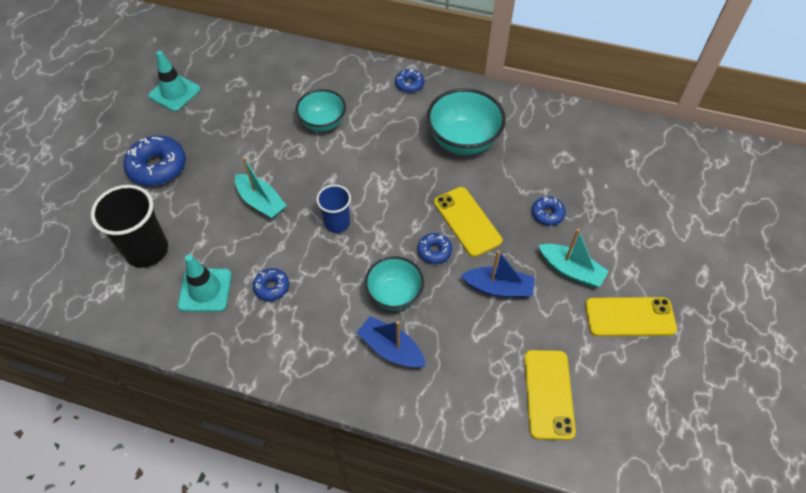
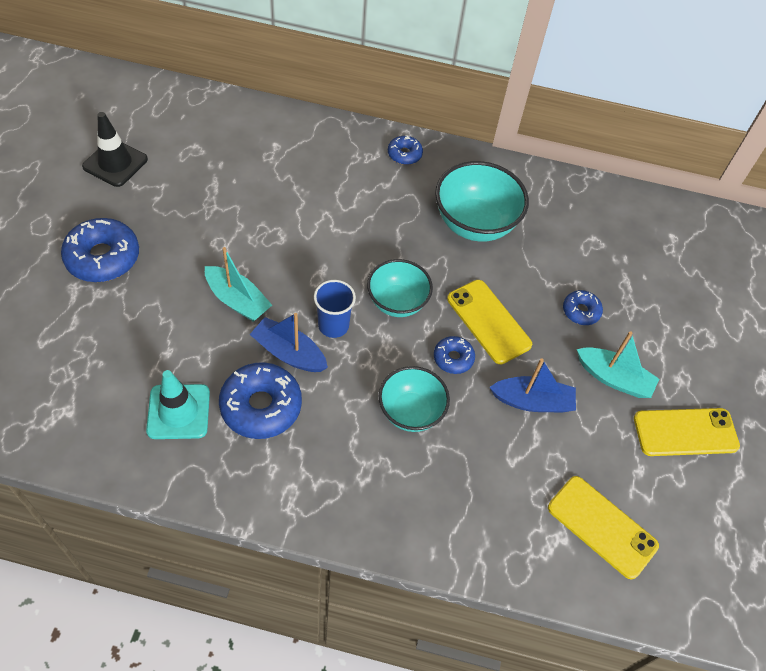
camera: 10 degrees left, 0 degrees up
(147, 250) = (99, 363): black cup -> none
(174, 92) = (115, 163): turquoise traffic cone -> black traffic cone
(272, 287) = (261, 406): blue donut -> blue donut, size x1.86
(323, 123) = (304, 202): turquoise bowl -> turquoise bowl (397, 302)
(391, 349) = (413, 478): blue boat -> blue boat (289, 353)
(548, 394) = (602, 526): yellow phone -> yellow phone turned 45 degrees counterclockwise

